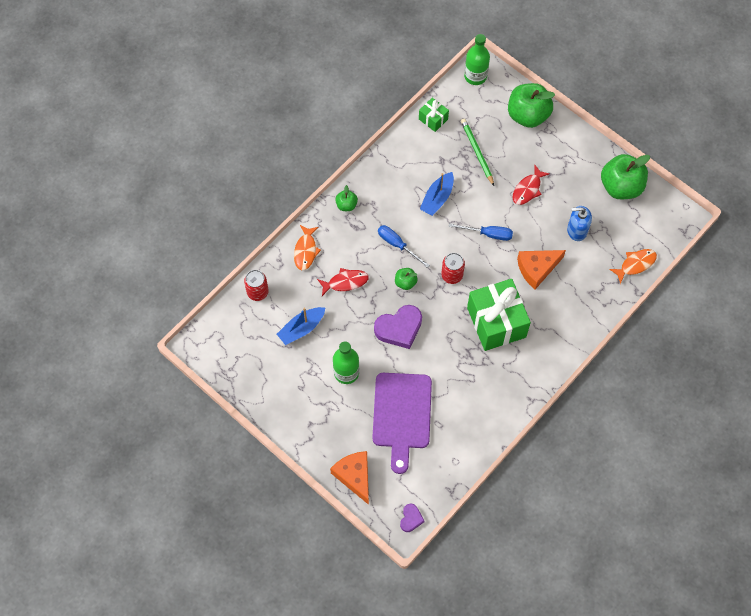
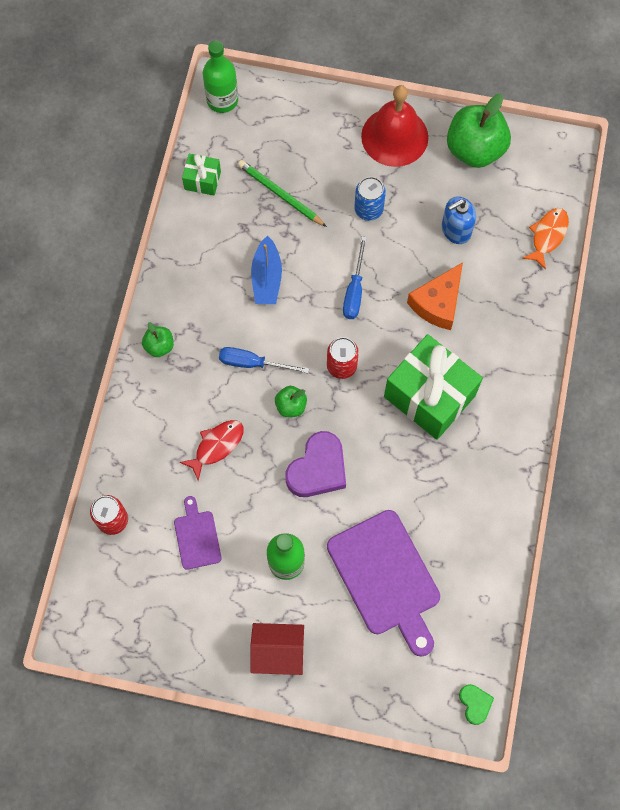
camera: 30 degrees left, 5 degrees up
(301, 328) = (197, 537): blue boat -> purple cutting board
(306, 251) = (143, 433): orange fish -> none
(309, 421) = (278, 652): none -> red house
(354, 476) = (375, 690): orange cheese -> none
(411, 519) = (475, 704): purple heart -> green heart
(488, 234) = (354, 290): blue screwdriver -> blue screwdriver turned 120 degrees clockwise
(528, 115) = (314, 117): green apple -> none
(528, 189) = (368, 209): red fish -> blue can
(573, 153) = (394, 136): none -> red bell

